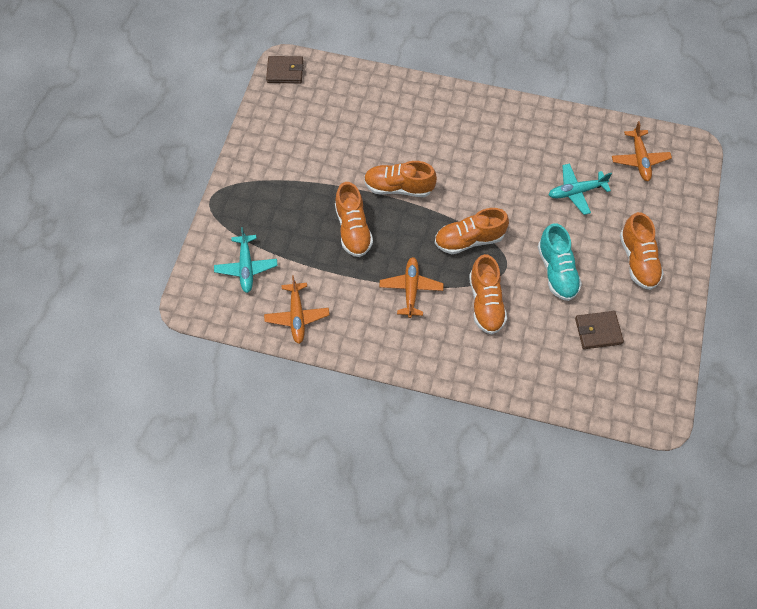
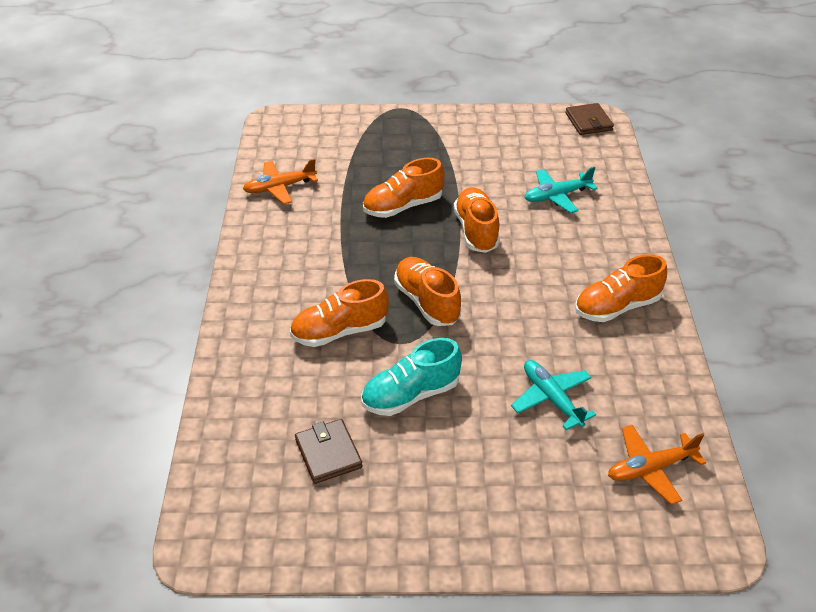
camera: 75 degrees right, 20 degrees down
(246, 267) = (328, 145): turquoise plane -> turquoise plane (557, 196)
(411, 289) = (339, 264): orange plane -> none
(638, 260) = (463, 488): orange shoe -> orange shoe (617, 307)

